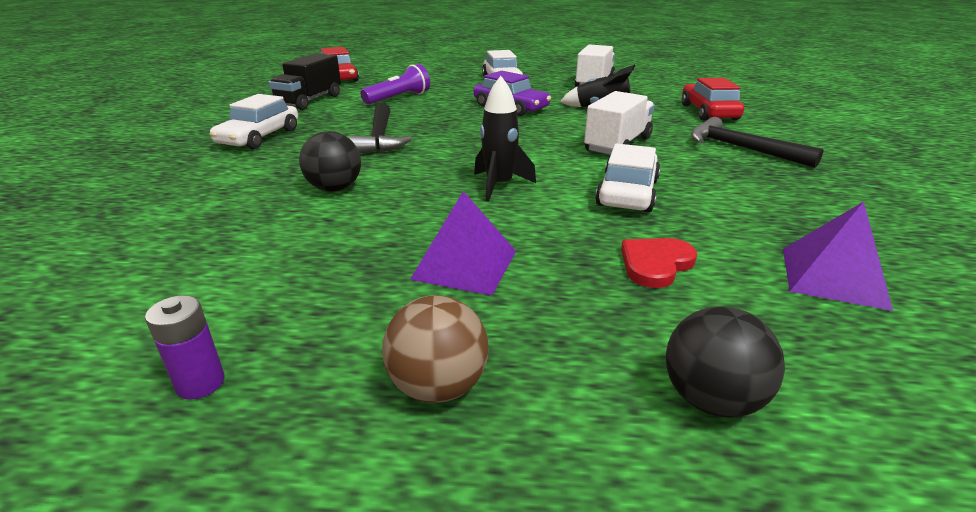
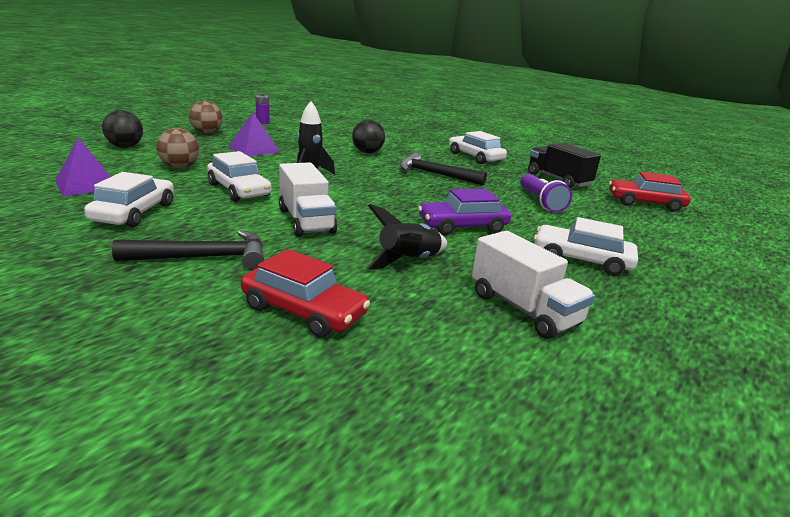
camera: 120 degrees right, 5 degrees down
(655, 264) = (180, 167): red heart -> brown ball
(779, 204) = (134, 213): none -> white car

